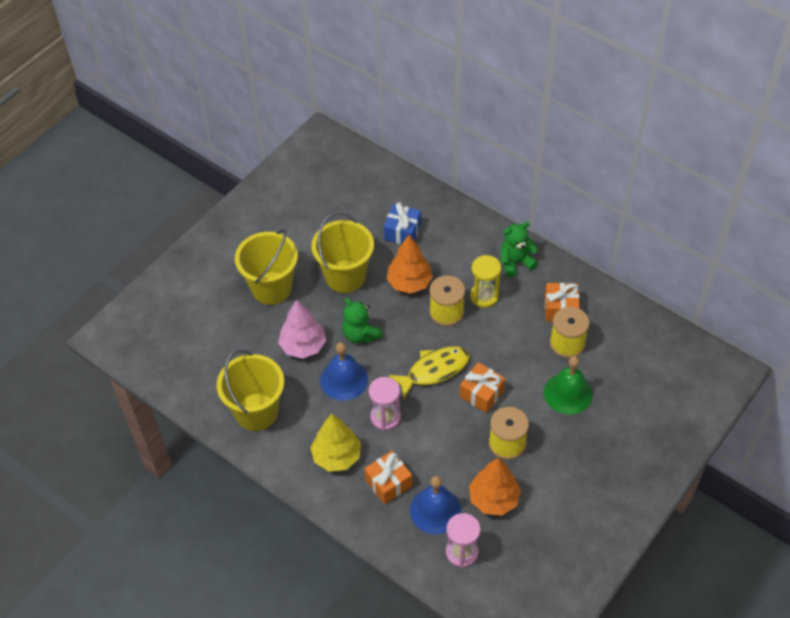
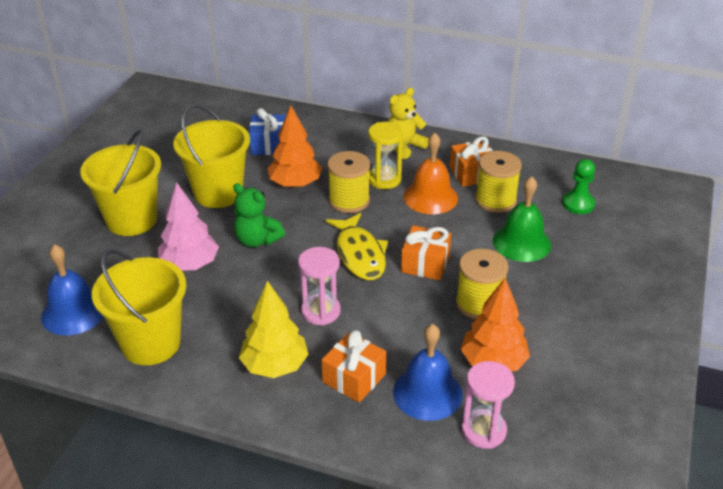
camera: 20 degrees left, 15 degrees down
(344, 380) = (253, 286): blue bell -> blue bell (73, 312)
(434, 370) = (359, 254): yellow fish -> yellow fish turned 120 degrees clockwise
(514, 326) = (430, 197): none -> orange bell
(515, 262) = (404, 146): green teddy bear -> yellow teddy bear
(635, 365) = (578, 204): none -> green pawn

